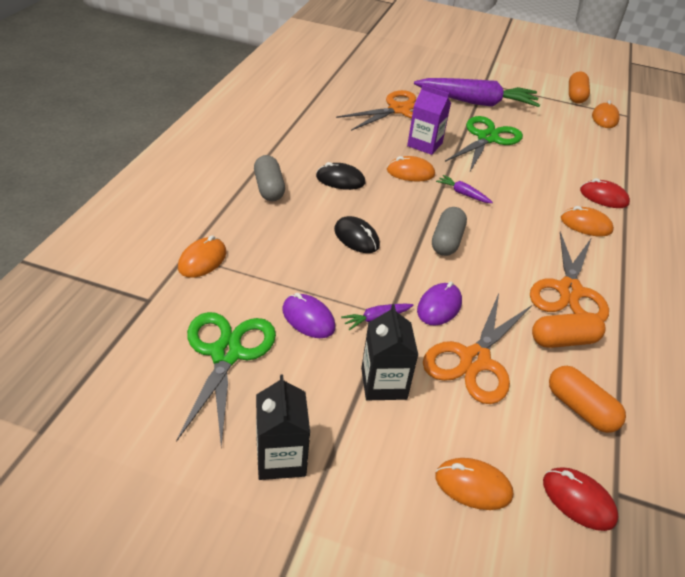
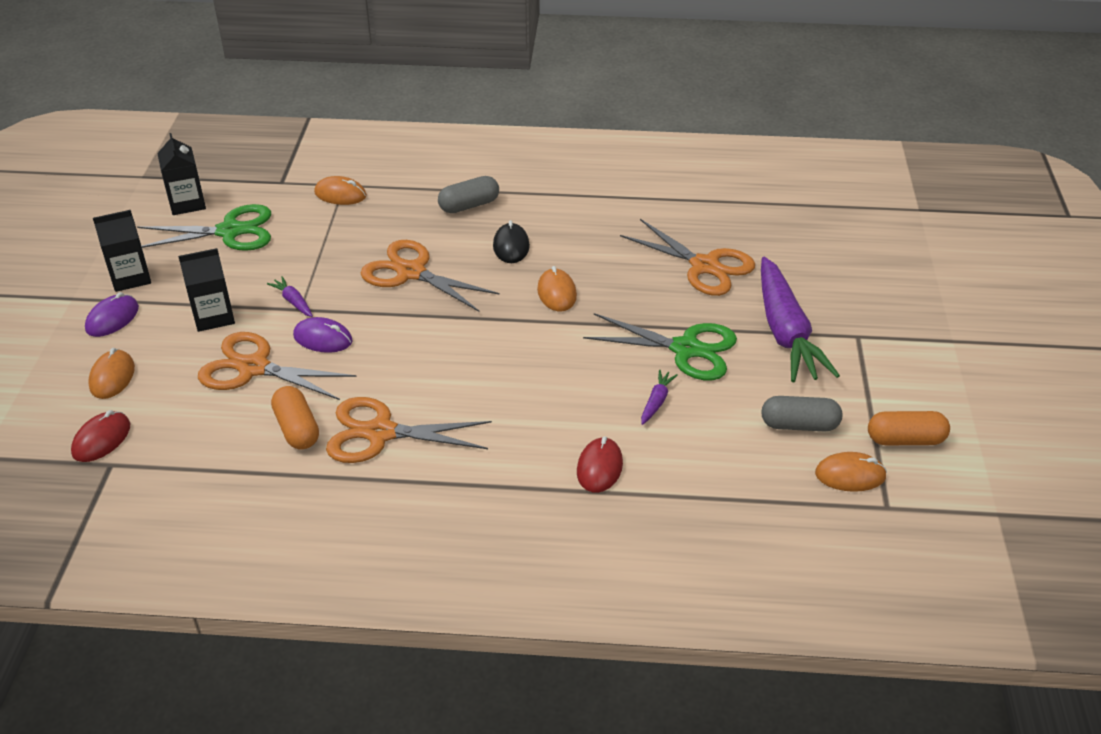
camera: 80 degrees right, 0 degrees up
(141, 388) = (187, 203): none -> black carton
(308, 318) = (282, 264): purple mouse -> purple mouse (112, 318)
(356, 238) = (411, 272): black mouse -> orange scissors
(424, 144) = (630, 297): purple carton -> none
(447, 241) = (433, 334): grey capsule -> grey capsule (799, 425)
(463, 194) = (534, 338): purple carrot -> purple carrot (656, 401)
(580, 409) = (204, 441): orange capsule -> none
(586, 225) = (521, 448): orange mouse -> none

